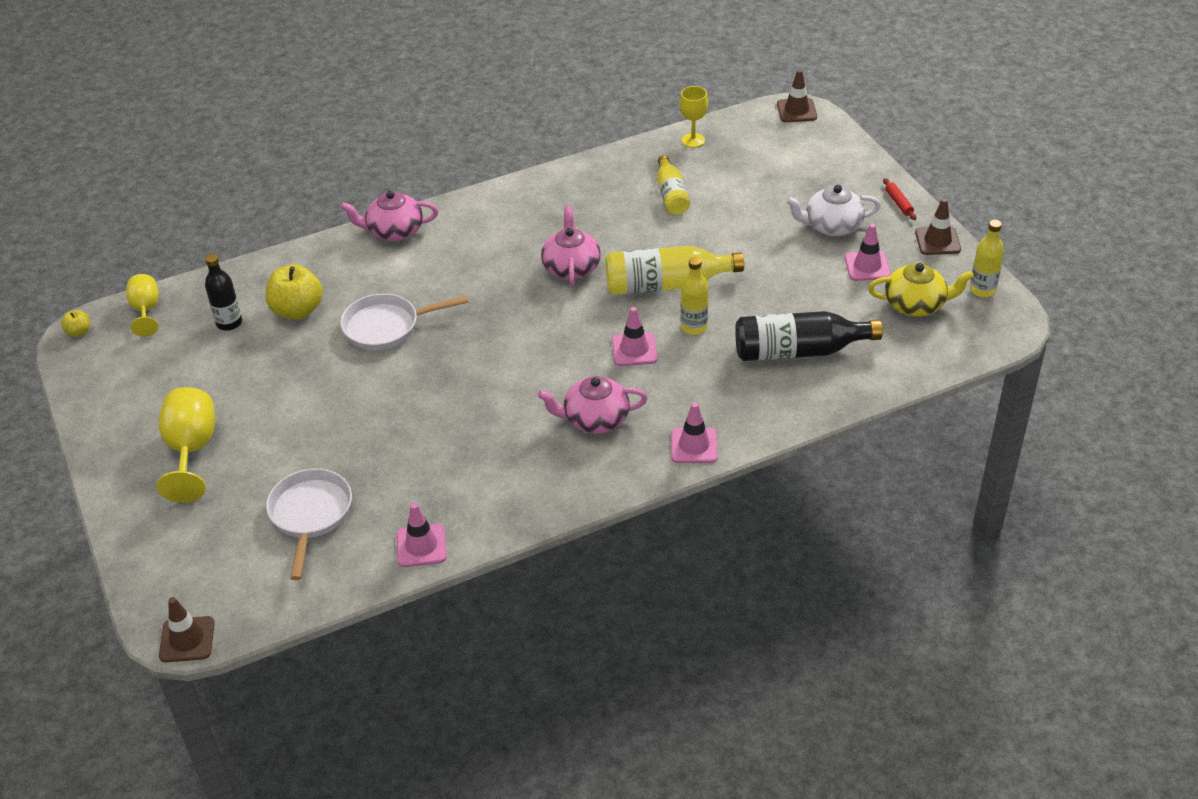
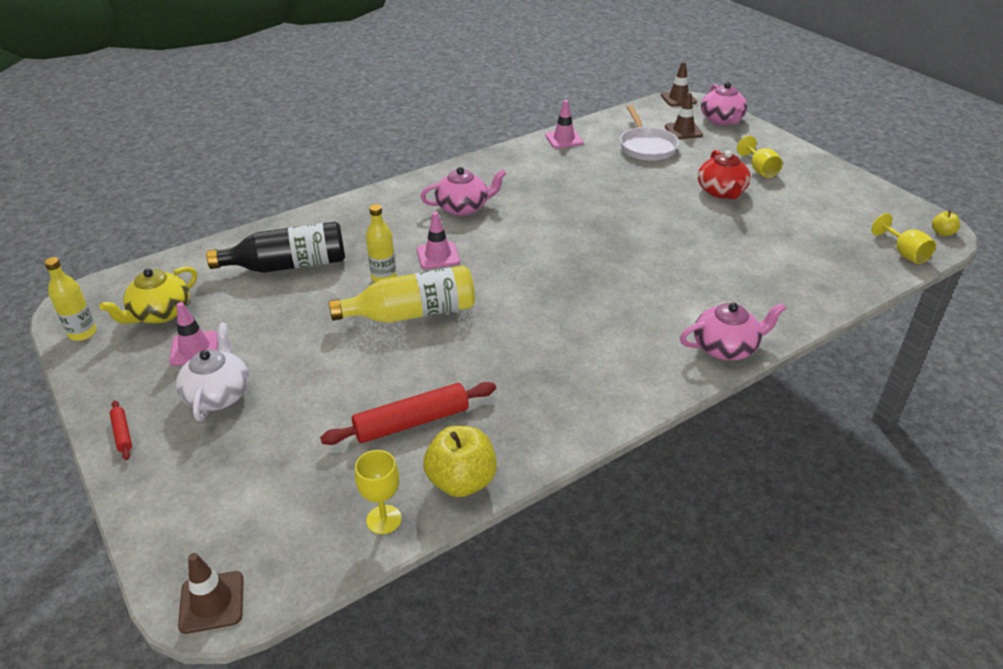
camera: 170 degrees right, 5 degrees down
(191, 451) = (759, 170): yellow goblet -> yellow goblet, size x0.63
(229, 323) = (817, 249): black bottle -> none
(268, 416) = (721, 191): none -> red teapot
(297, 310) = (763, 263): yellow apple -> yellow apple (461, 481)
(387, 326) = (670, 257): white pan -> none
(571, 267) = (514, 323): pink teapot -> pink teapot (722, 120)
(671, 195) = (412, 422): yellow bottle -> red rolling pin
(694, 446) = (384, 198): pink traffic cone -> none
(832, 226) = (218, 394): white teapot -> white teapot turned 75 degrees counterclockwise
(916, 304) = (160, 313): yellow teapot -> yellow teapot turned 45 degrees counterclockwise
(937, 241) = (100, 385): brown traffic cone -> brown traffic cone (683, 131)

